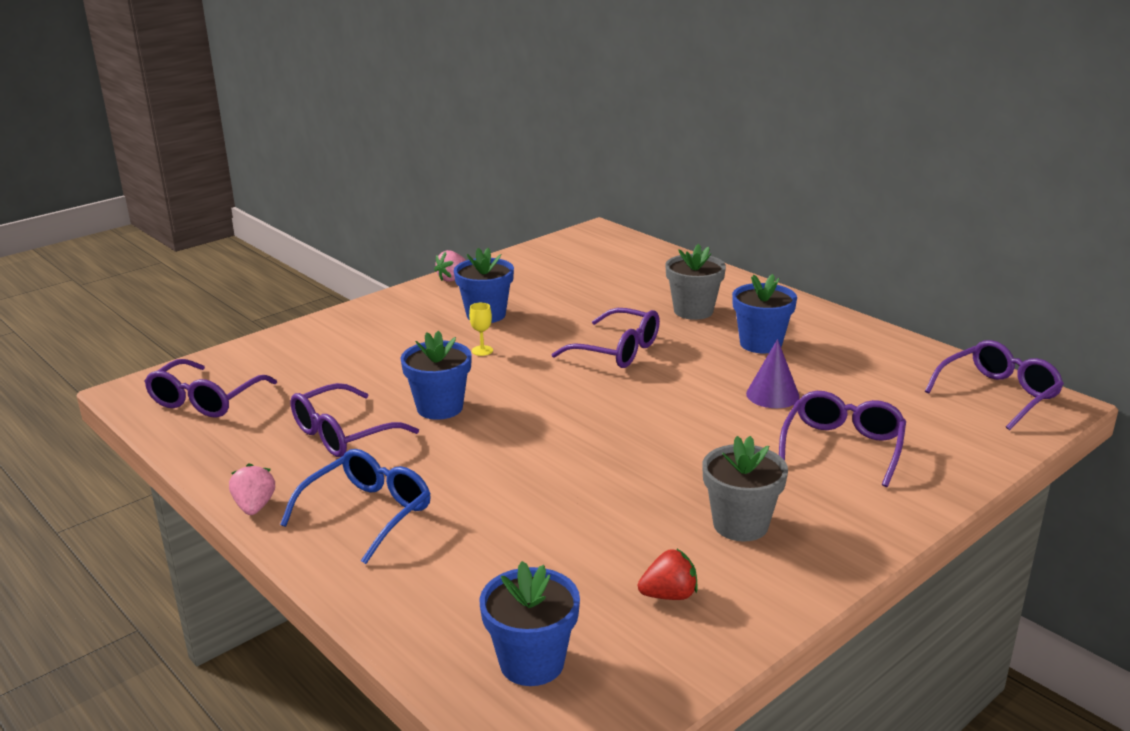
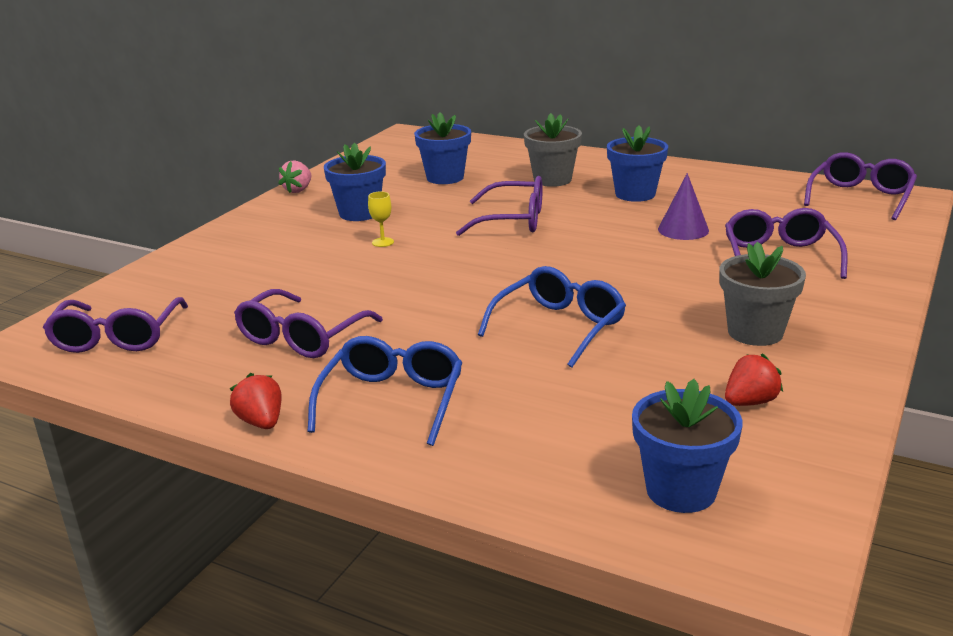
camera: 20 degrees left, 0 degrees up
(254, 507) = (261, 422): pink strawberry -> red strawberry
(440, 408) = (383, 296): blue flower pot -> blue flower pot (445, 177)
(565, 475) = (560, 326): none -> blue glasses

